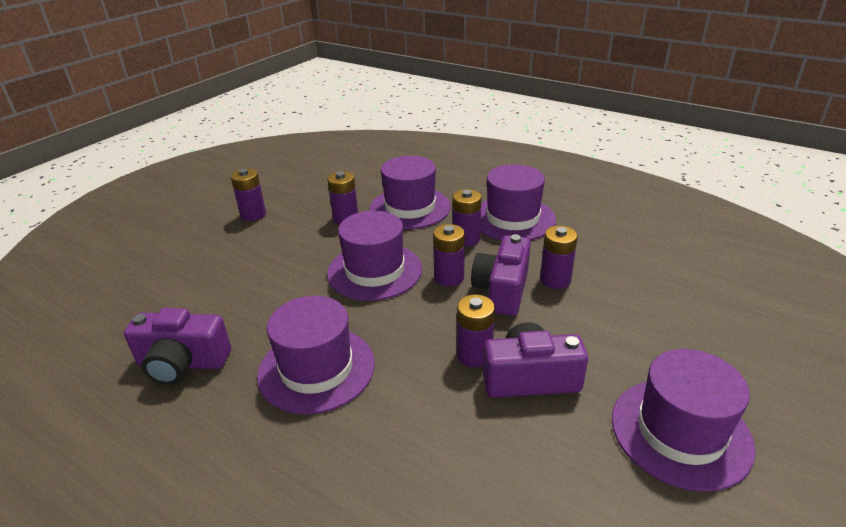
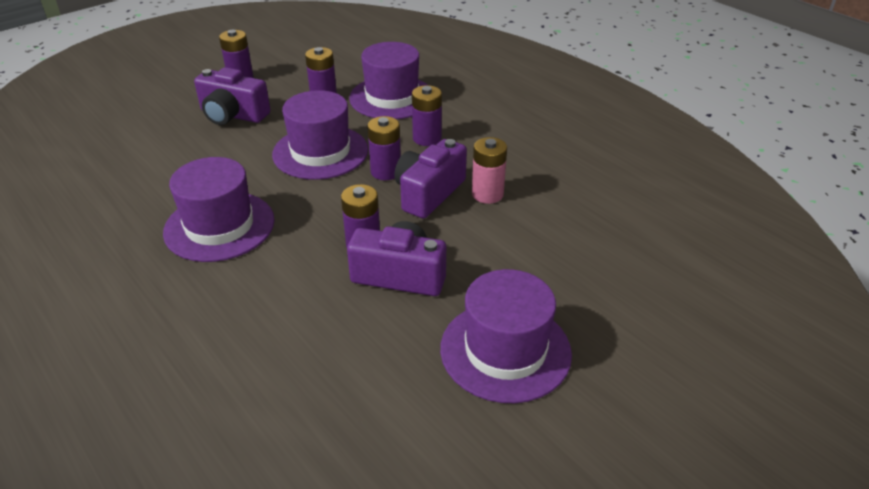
camera: 15 degrees right, 5 degrees up
(182, 363) = (114, 198): purple camera -> purple camera (233, 115)
(512, 218) = (487, 127): purple hat -> none
(555, 280) = (487, 194): purple battery -> pink battery

